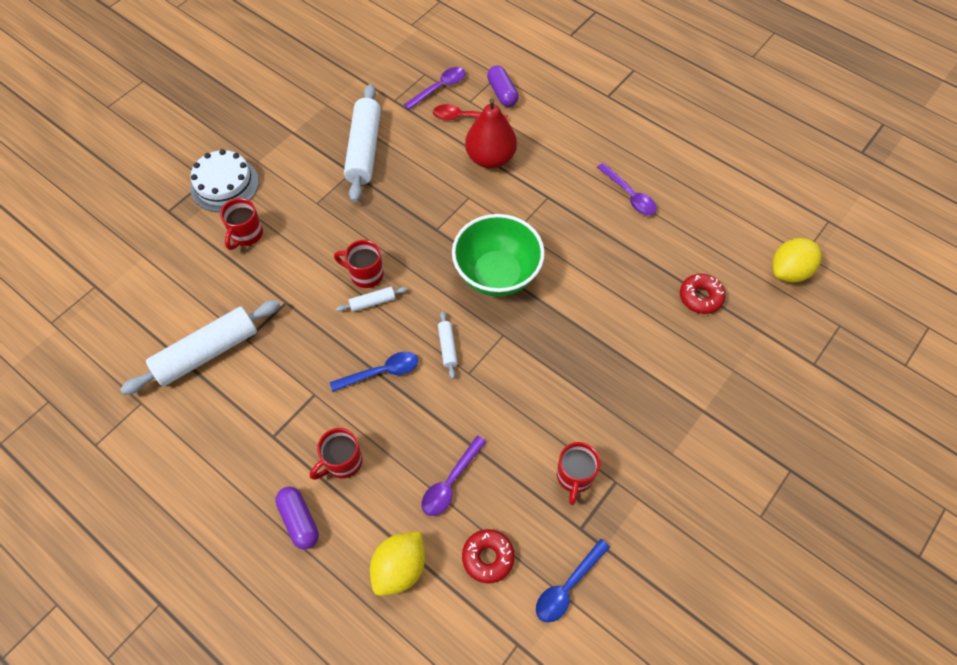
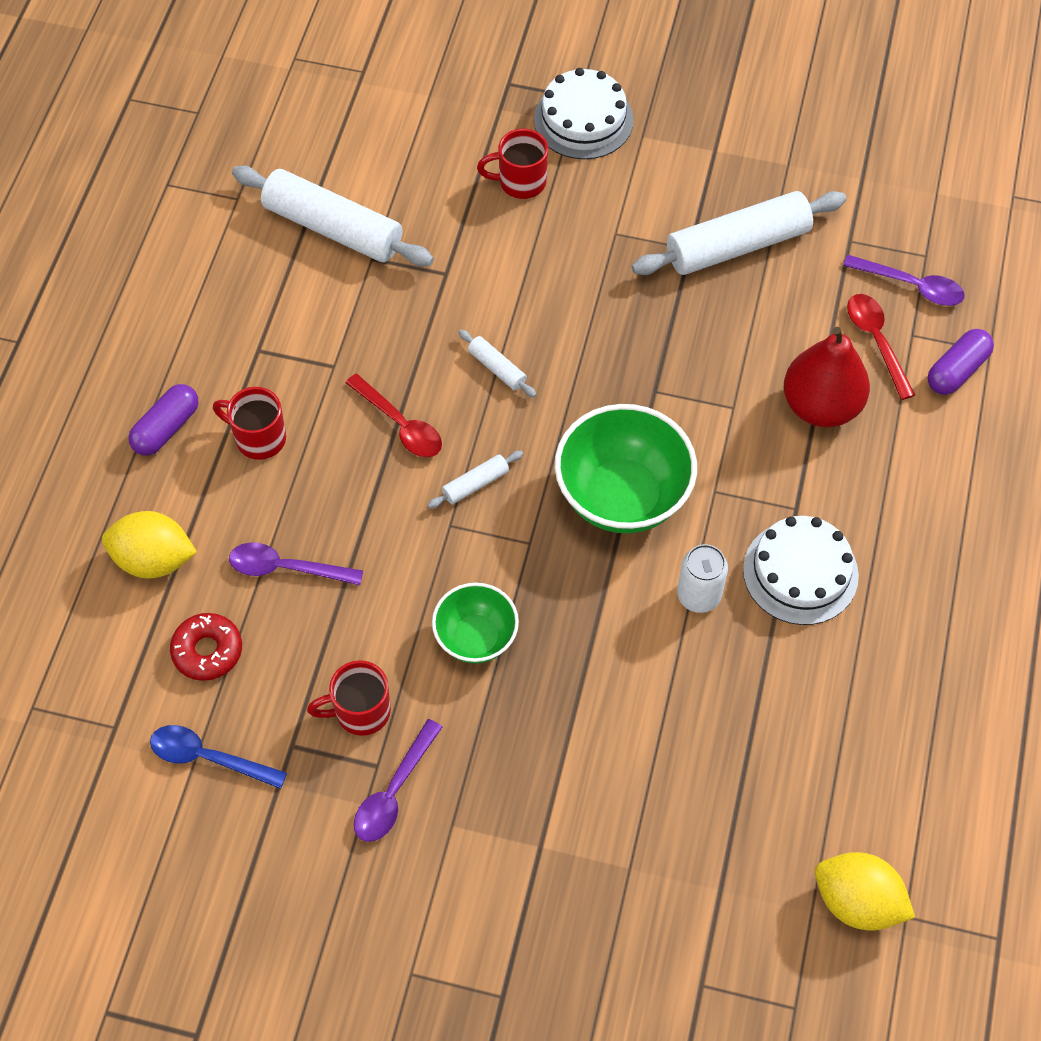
camera: 65 degrees right, 0 degrees up
(365, 274) = (535, 340): red mug -> none
(381, 372) = (400, 424): blue spoon -> red spoon
(553, 390) = (476, 638): none -> green bowl
(579, 264) = (698, 595): none -> white can
(588, 212) = (800, 572): none -> white cake
(629, 195) = (867, 619): purple spoon -> purple spoon (394, 791)
(700, 297) = (734, 782): red donut -> none

